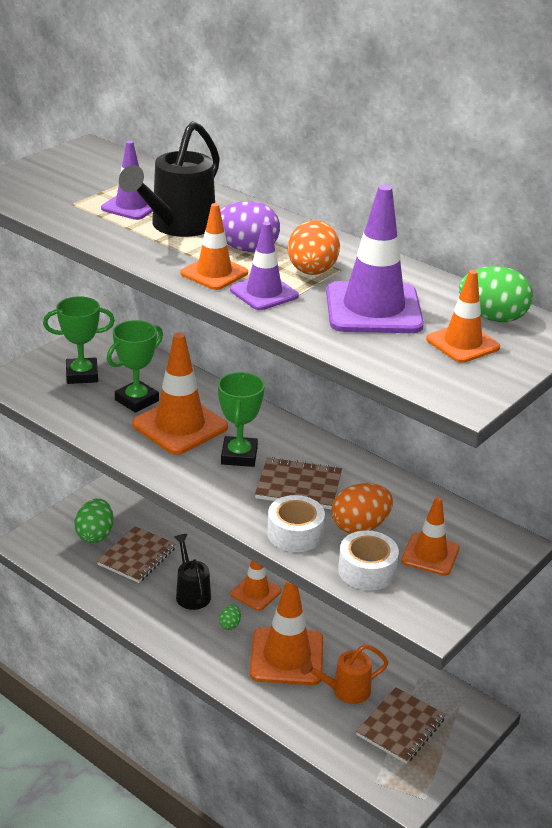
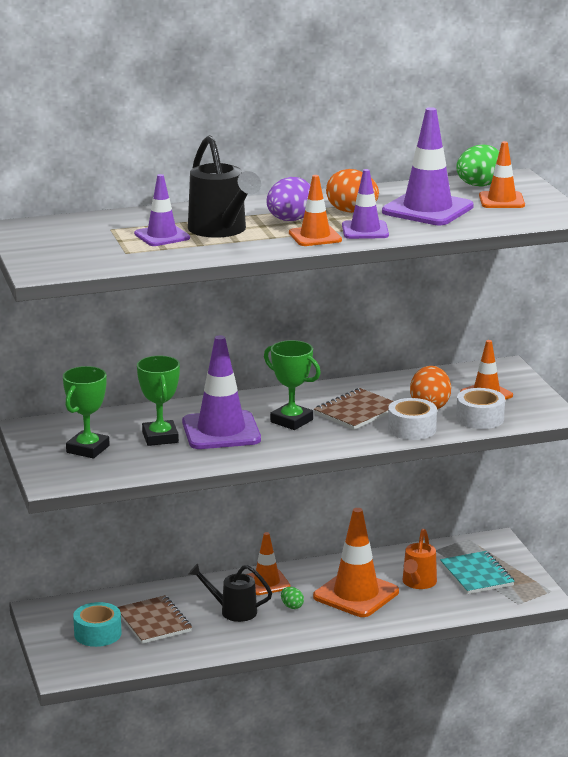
camera: 55 degrees left, 10 degrees down
(95, 535) = (98, 633): green egg -> turquoise tape
(180, 426) = (221, 431): orange traffic cone -> purple traffic cone
(401, 727) = (477, 575): brown notebook -> turquoise notebook

